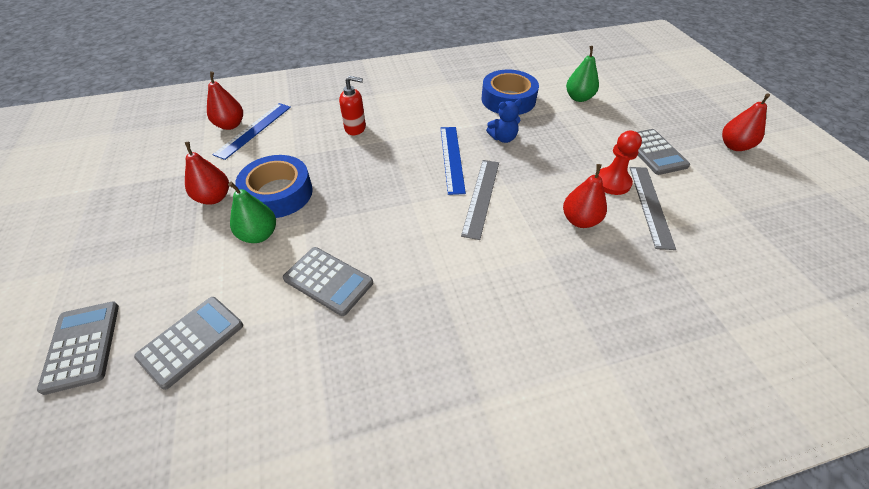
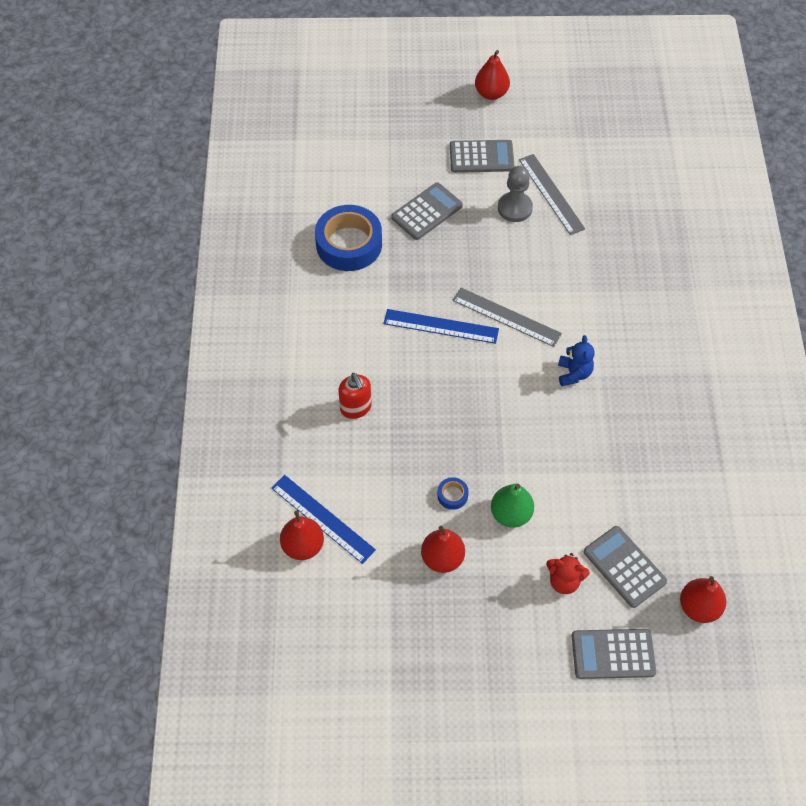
camera: 75 degrees left, 10 degrees up
(180, 288) = (564, 581): none -> red teddy bear
(278, 193) = (452, 495): blue tape -> blue tape, size x0.41
(328, 281) = (582, 459): grey calculator -> grey calculator (427, 212)
(355, 128) = (356, 408): red soap dispenser -> red soap dispenser turned 135 degrees clockwise
(503, 138) = (420, 271): blue teddy bear -> blue teddy bear (574, 373)
(579, 98) = (369, 178): green pear -> none
(580, 220) = (556, 252): red pear -> red pear (699, 607)
(612, 182) = (514, 208): red pawn -> grey pawn
(650, 205) = (551, 194): grey ruler -> grey ruler turned 45 degrees clockwise

